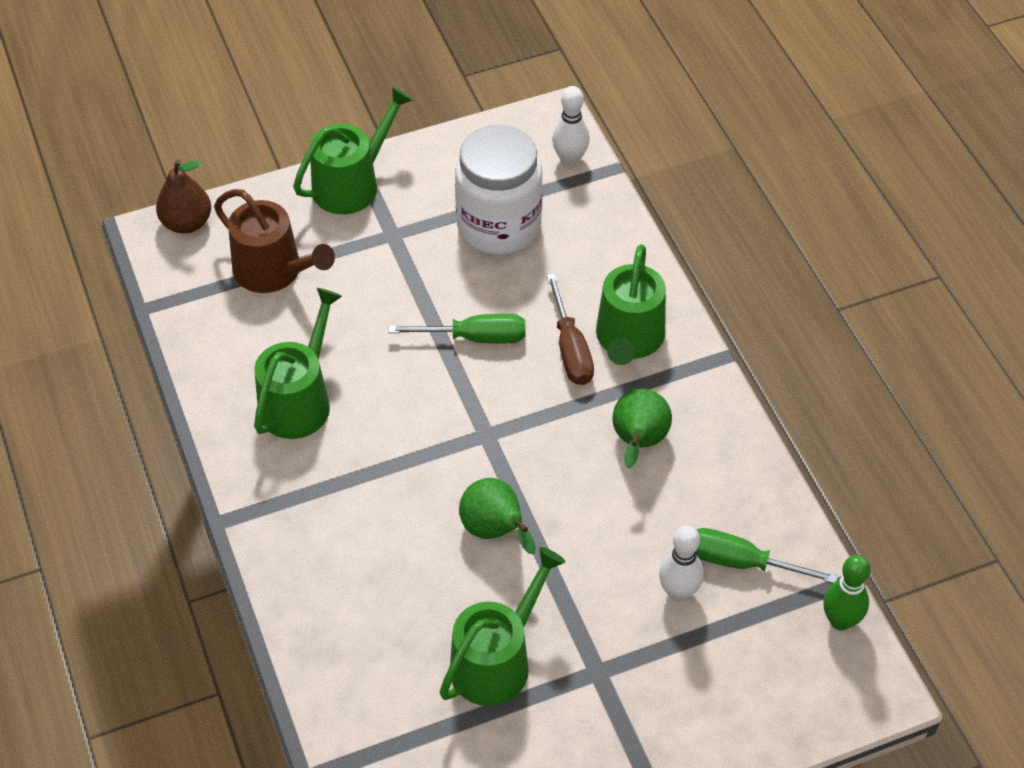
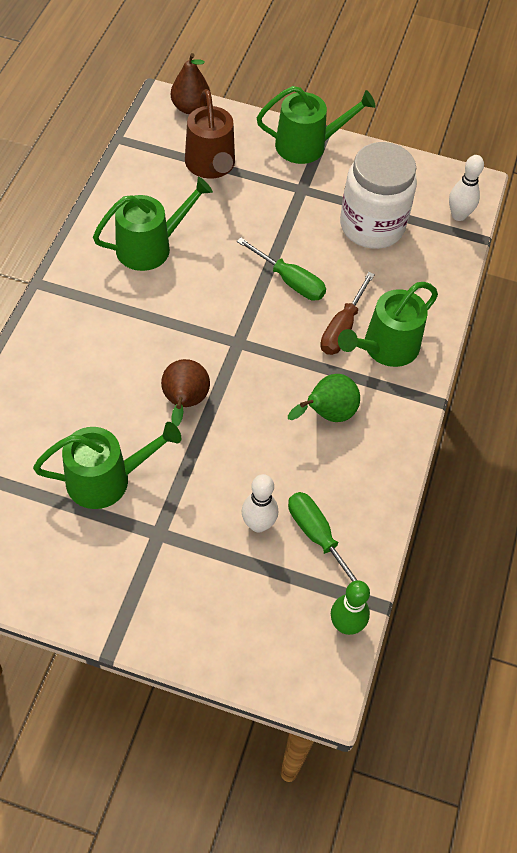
camera: 35 degrees right, 5 degrees up
(495, 531) = (184, 402): green pear -> brown pear

